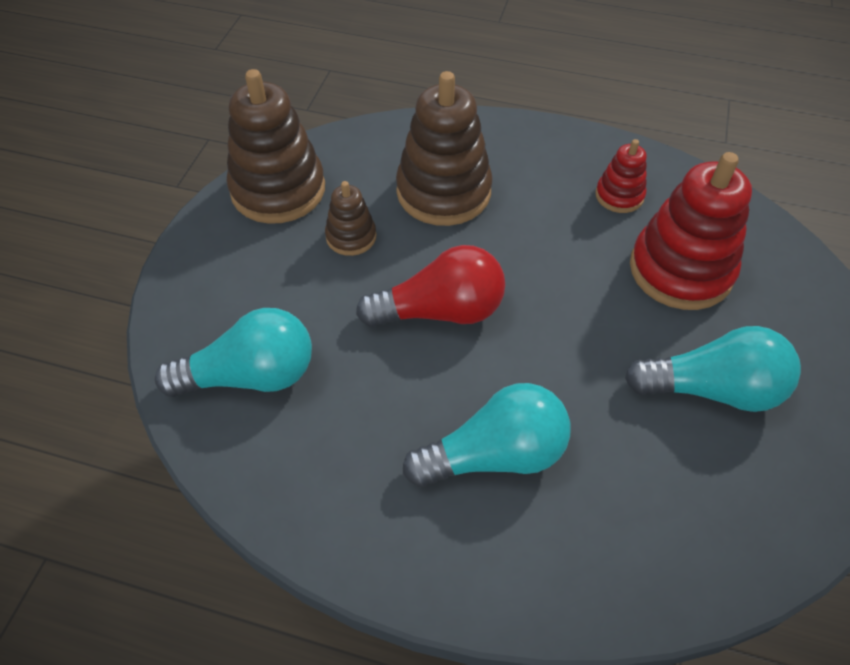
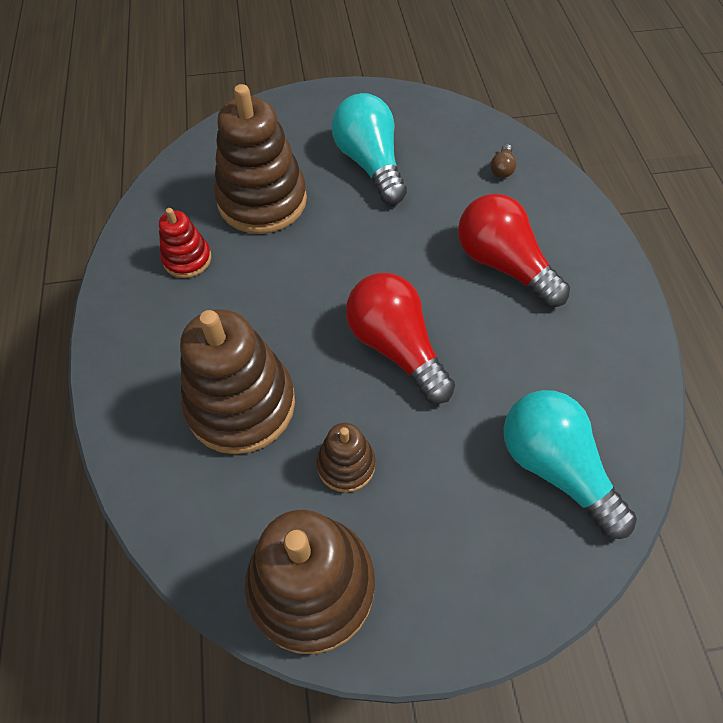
camera: 115 degrees left, 5 degrees up
(494, 455) = (503, 265): turquoise light bulb -> red light bulb
(658, 541) = (502, 168): none -> brown light bulb
(680, 270) = (262, 200): red stacking toy -> brown stacking toy

